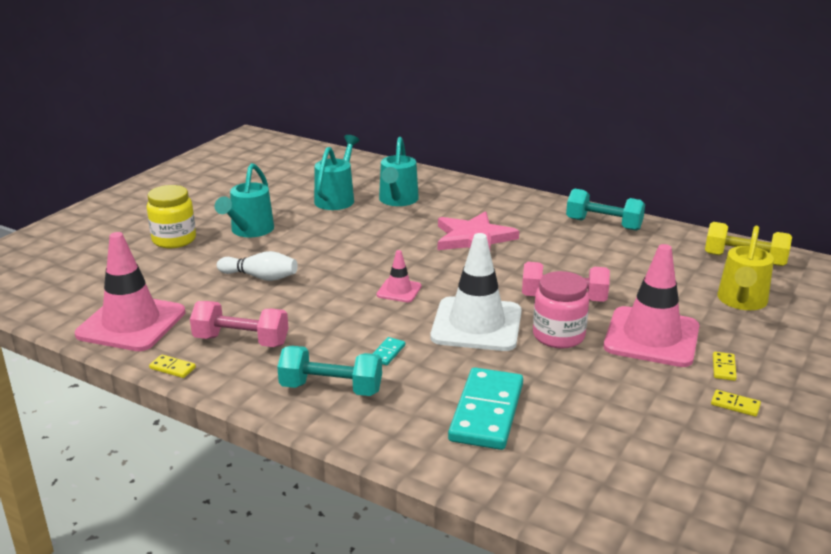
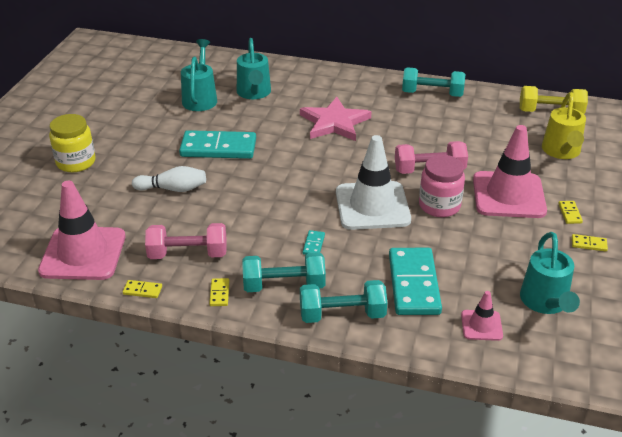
camera: 15 degrees left, 10 degrees up
(249, 231) = (139, 143): turquoise watering can -> turquoise watering can (545, 303)
(254, 385) = (219, 293): none -> yellow domino
(331, 246) = (218, 148): none -> turquoise domino
(383, 430) = (342, 314): none -> turquoise dumbbell
(399, 291) = (296, 184): pink traffic cone -> pink traffic cone (481, 325)

